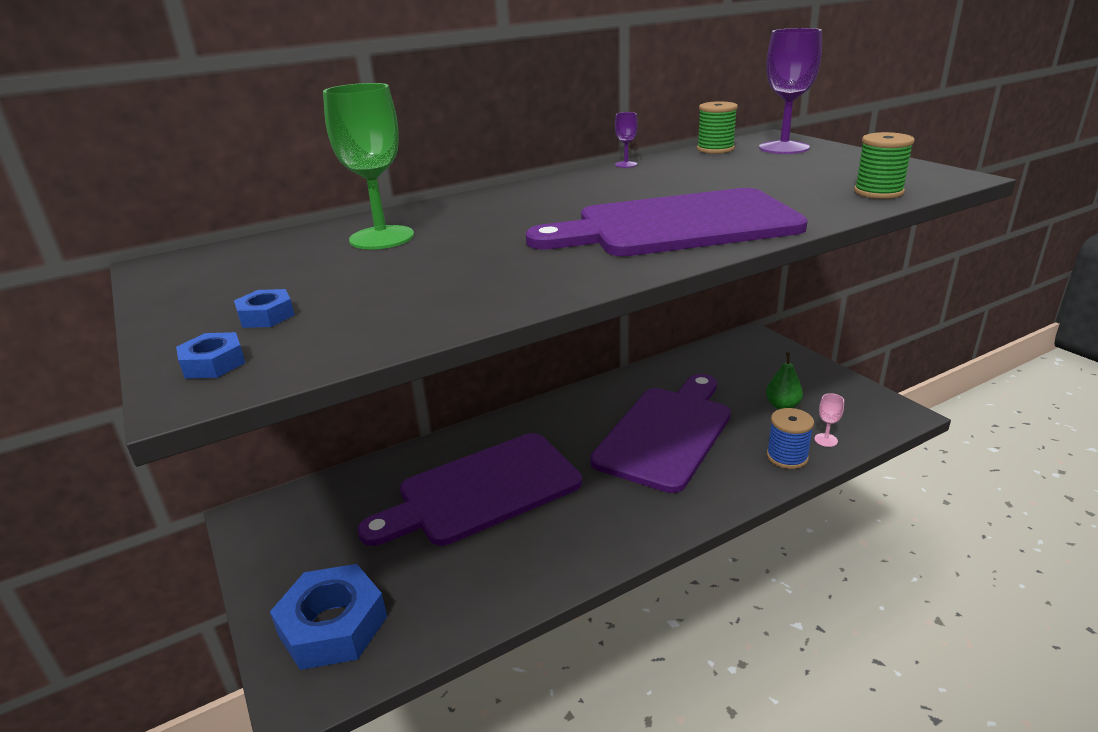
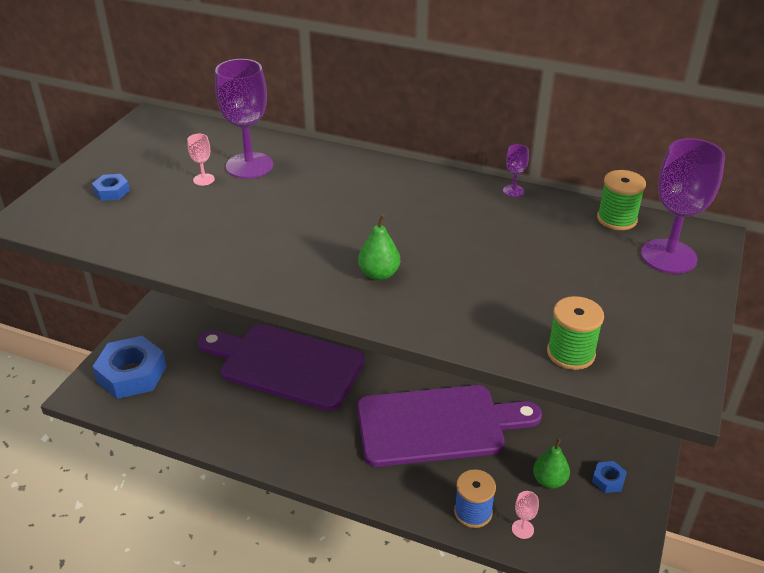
camera: 50 degrees right, 10 degrees up
(213, 363) = (52, 208): blue nut -> blue nut (608, 480)
(359, 262) = (204, 179): none -> pink goblet
(382, 238) = (249, 166): green goblet -> purple goblet
(677, 225) = (379, 274): purple cutting board -> green pear

